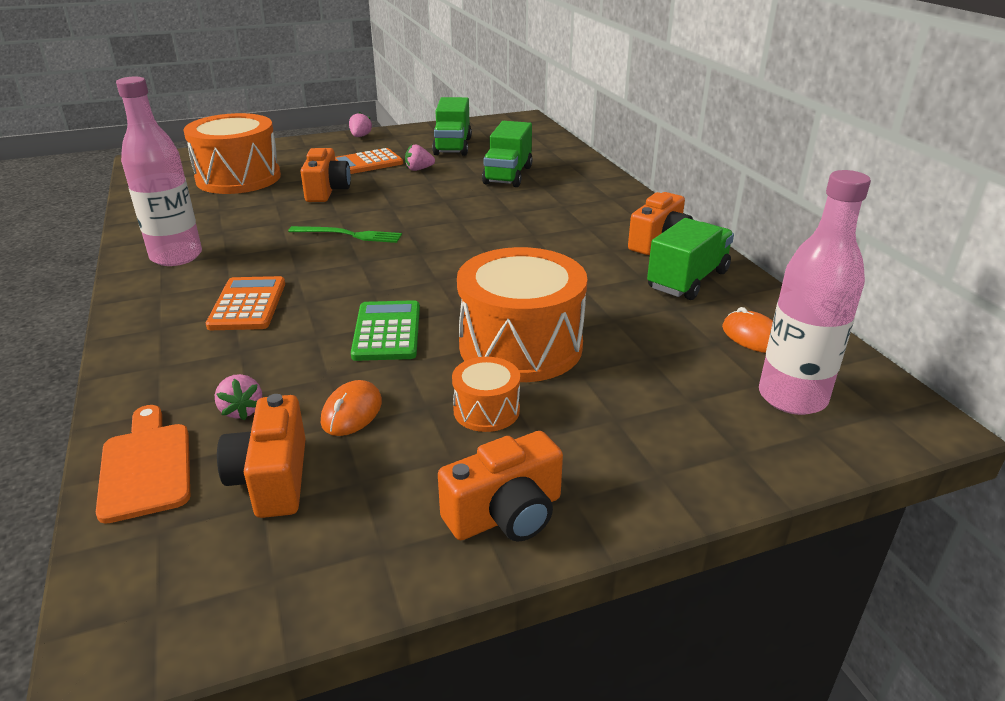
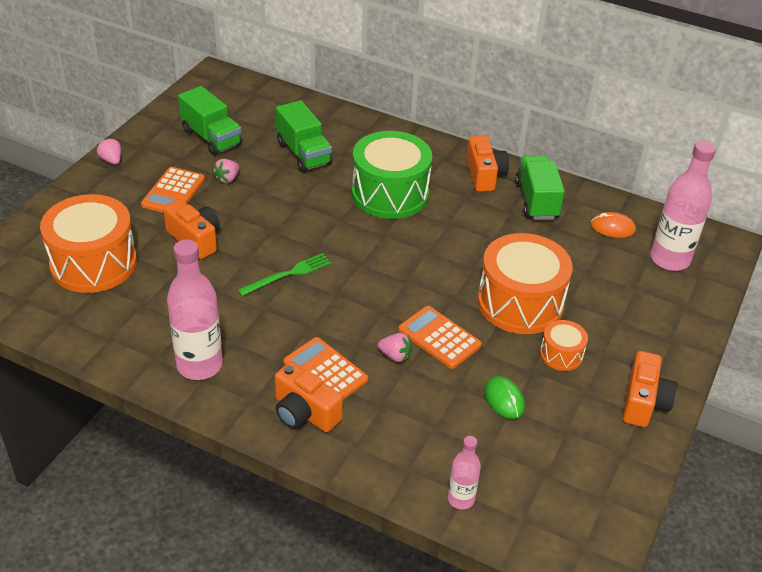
camera: 45 degrees left, 10 degrees up
(146, 466) = (461, 499): orange cutting board -> pink bottle
(242, 410) = (450, 437): pink strawberry -> pink strawberry (395, 356)
(272, 478) = (528, 459): orange camera -> orange camera (304, 413)
(352, 412) = (504, 399): orange mouse -> green mouse
(387, 332) = (439, 338): green calculator -> orange calculator
(536, 221) = (390, 194): none -> green drum

